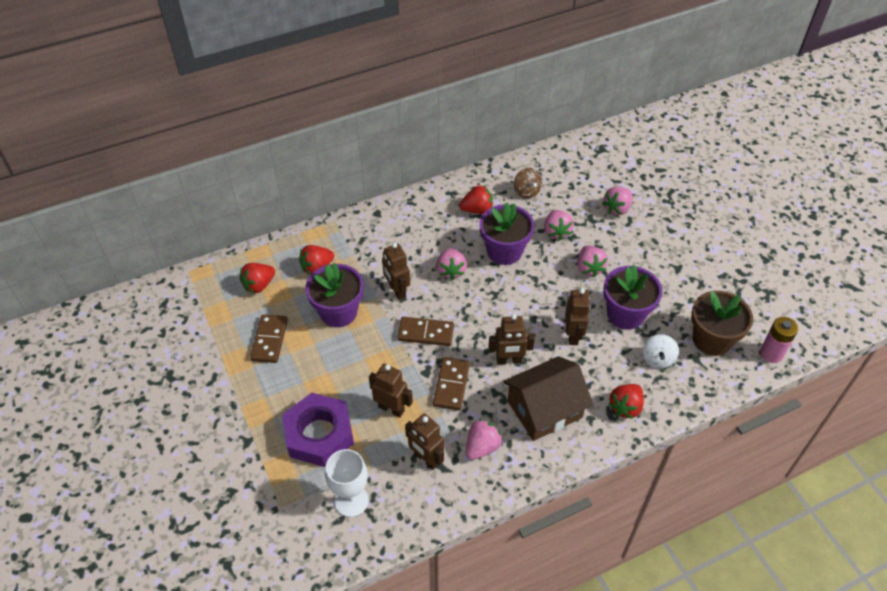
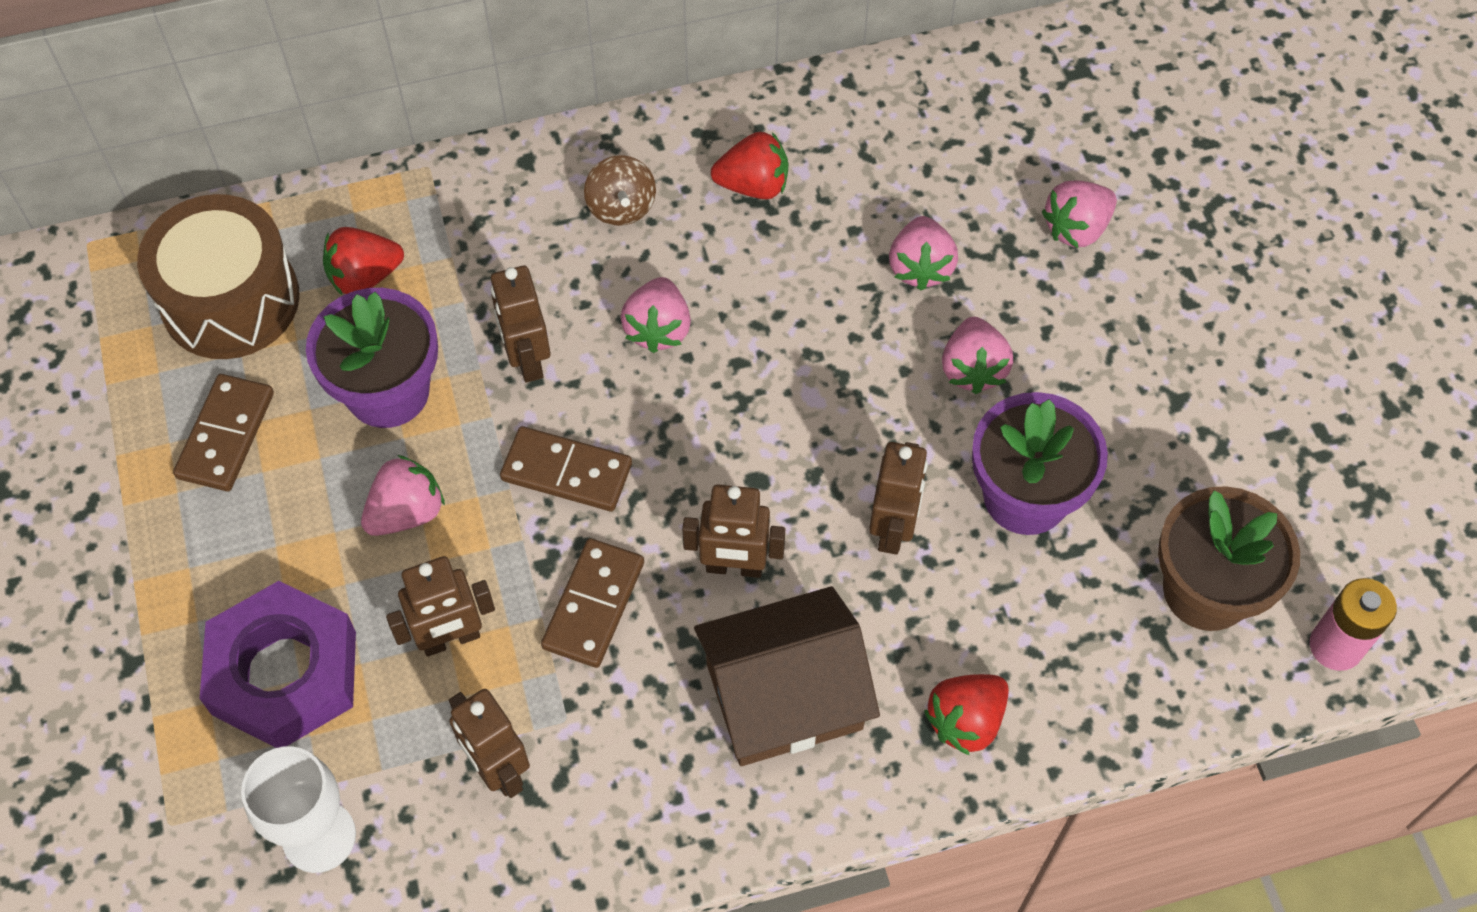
camera: 10 degrees right, 10 degrees up
(259, 285) = (230, 300): red strawberry -> brown drum
(391, 408) = (451, 639): brown robot -> brown robot turned 120 degrees clockwise
(482, 447) = (625, 761): pink strawberry -> pink strawberry (406, 512)
(504, 251) = (790, 298): purple flower pot -> none
(526, 191) = (878, 155): brown spinning top -> brown spinning top (621, 207)
(657, 359) = (1069, 617): white spinning top -> none

